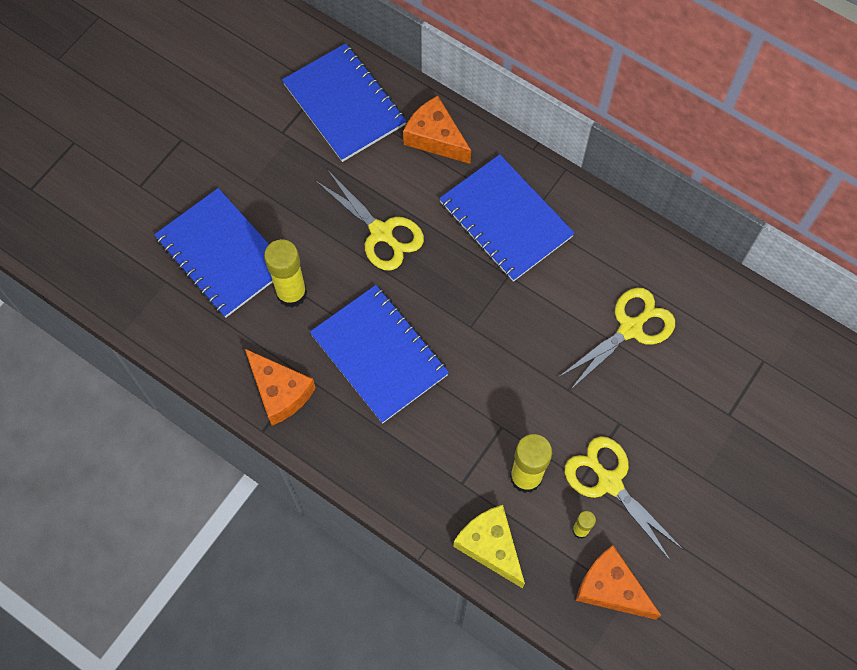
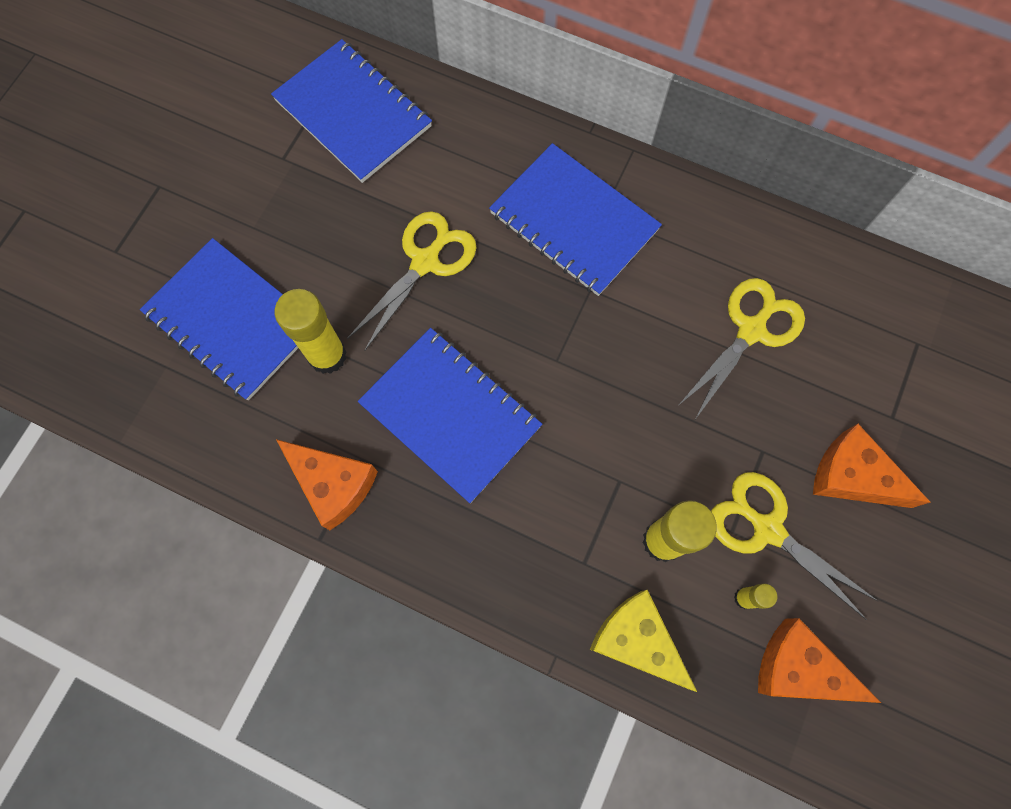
camera: 10 degrees left, 5 degrees up
(381, 233) = (425, 262): yellow scissors -> yellow scissors turned 90 degrees counterclockwise
(435, 138) = (470, 136): orange cheese -> orange cheese (852, 476)

